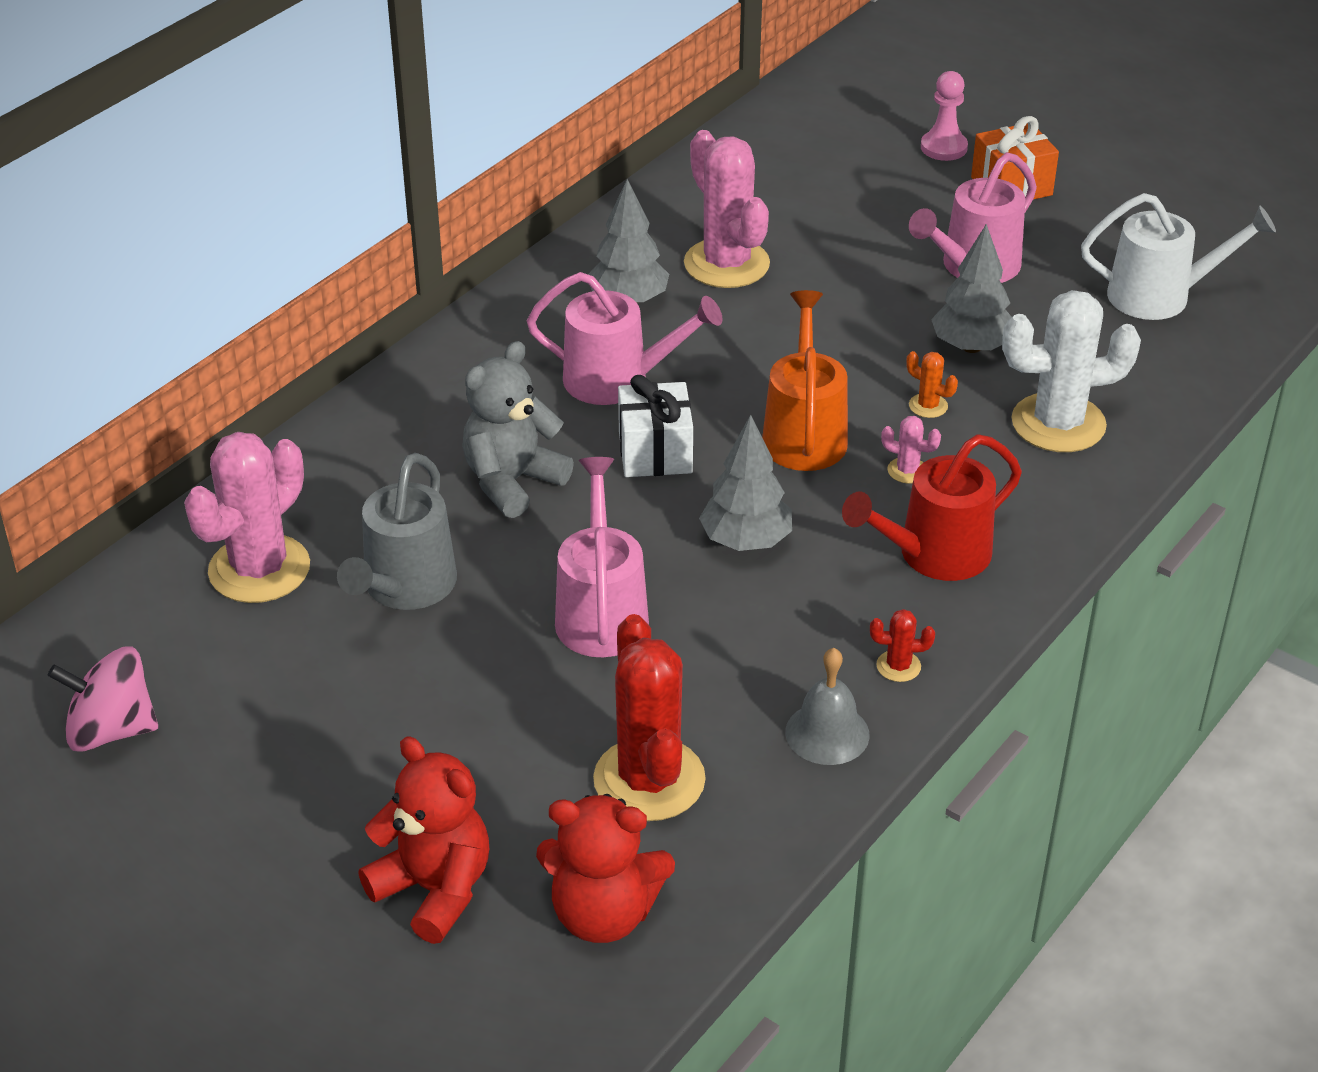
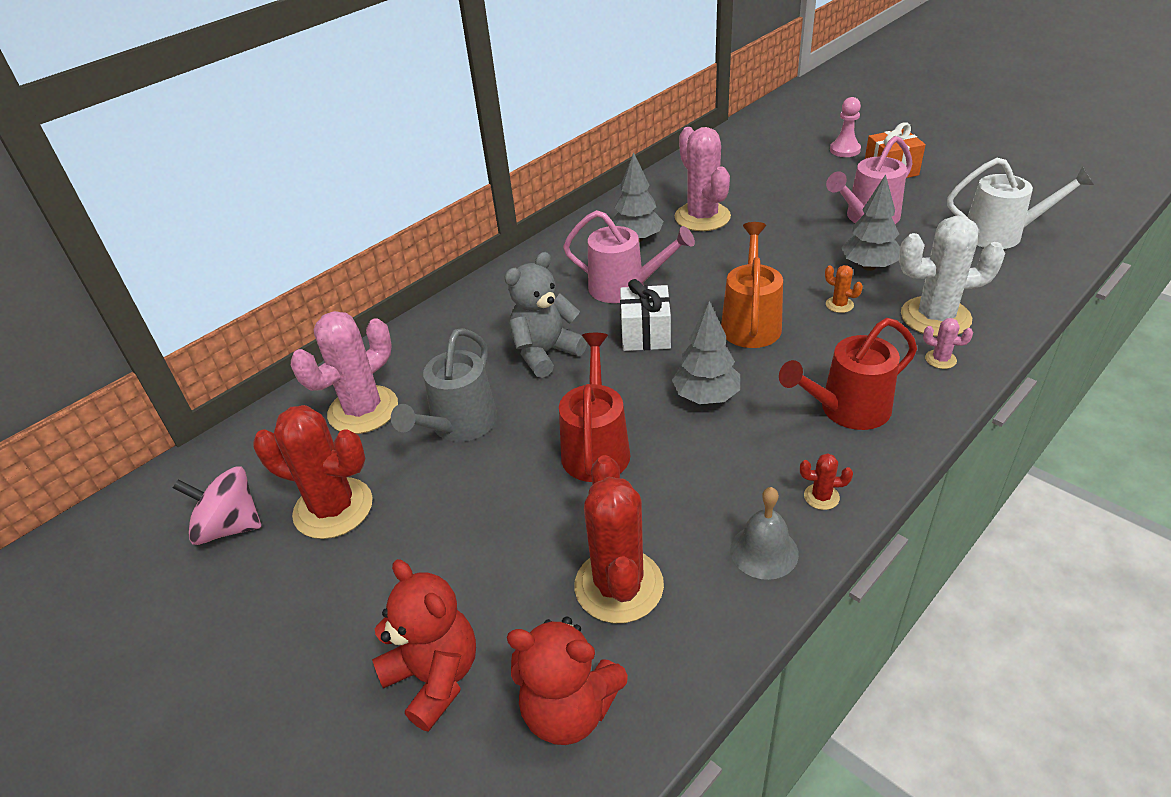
camera: 10 degrees right, 0 degrees up
(251, 702) = (333, 508): none -> red cactus
(601, 612) = (596, 447): pink watering can -> red watering can
(907, 470) = (825, 348): pink cactus -> pink cactus (940, 359)

